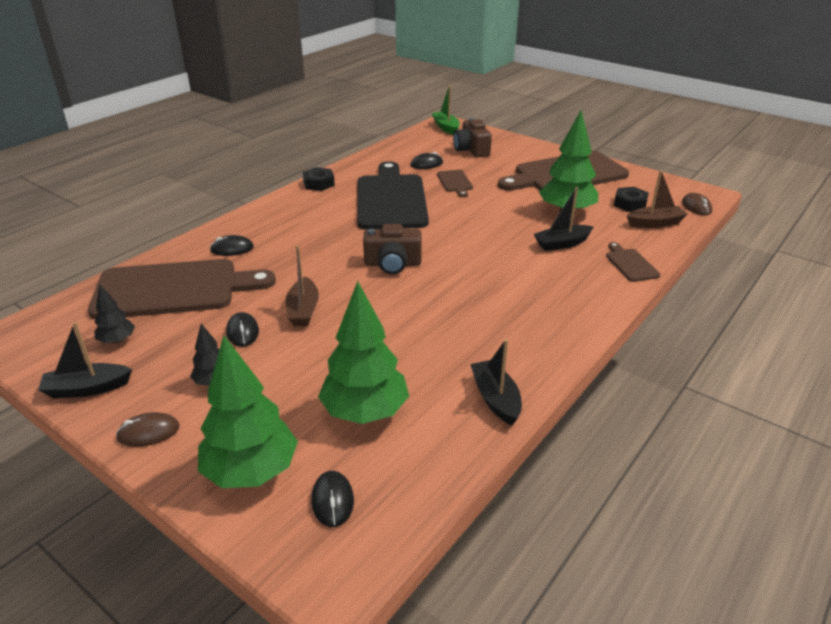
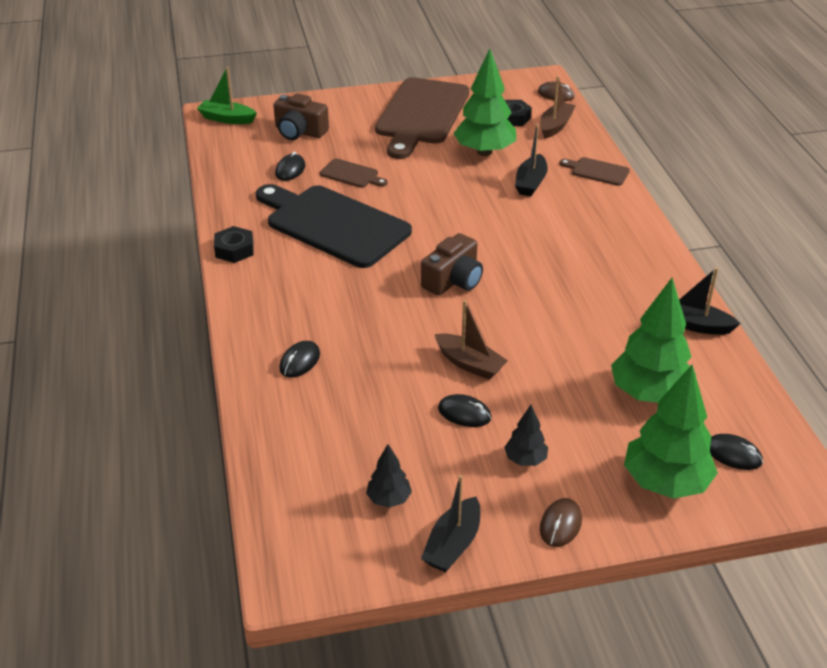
camera: 50 degrees left, 5 degrees up
(173, 289) = (333, 429): brown cutting board -> none

